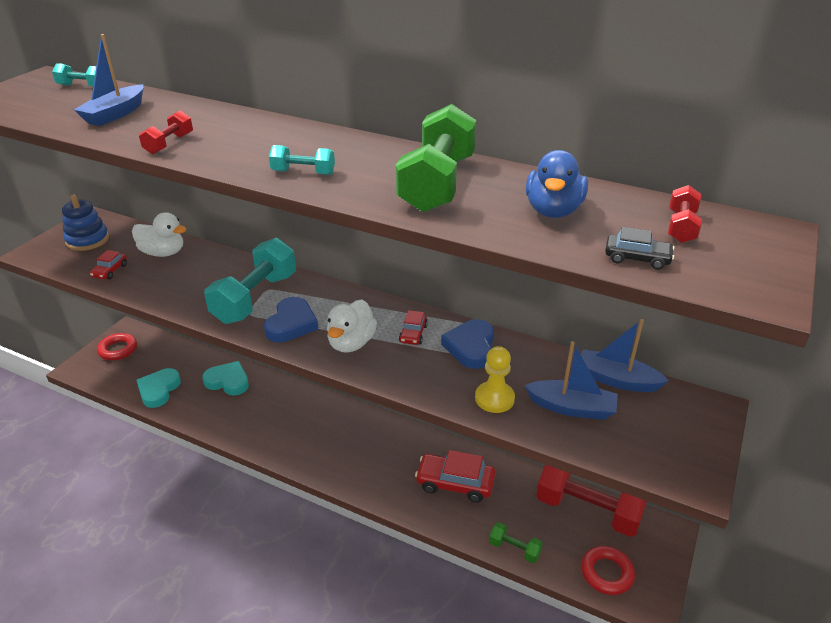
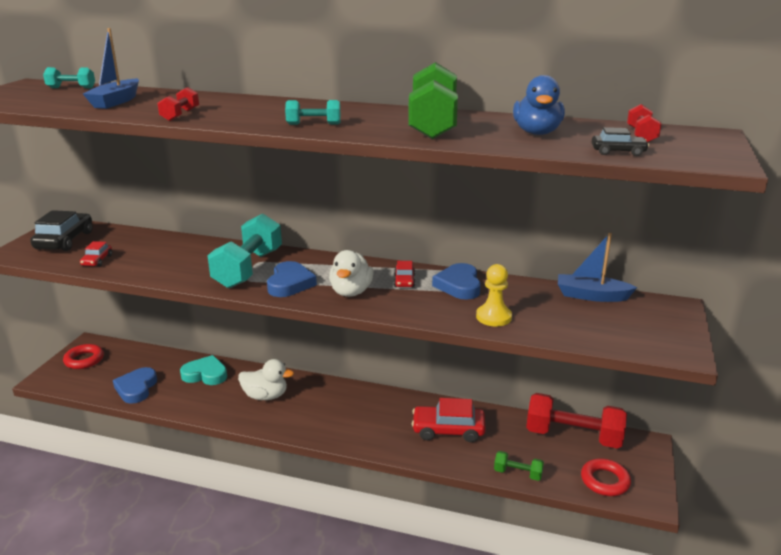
camera: 10 degrees left, 10 degrees down
(87, 240) = (64, 240): blue stacking toy -> black car
(159, 390) = (136, 388): turquoise heart -> blue heart
(163, 253) = (145, 244): white duck -> white duck (265, 396)
(571, 408) = (561, 317): blue boat -> none

